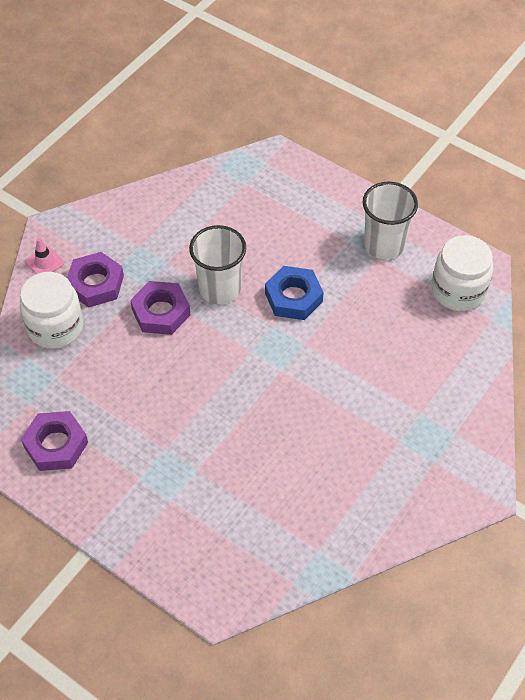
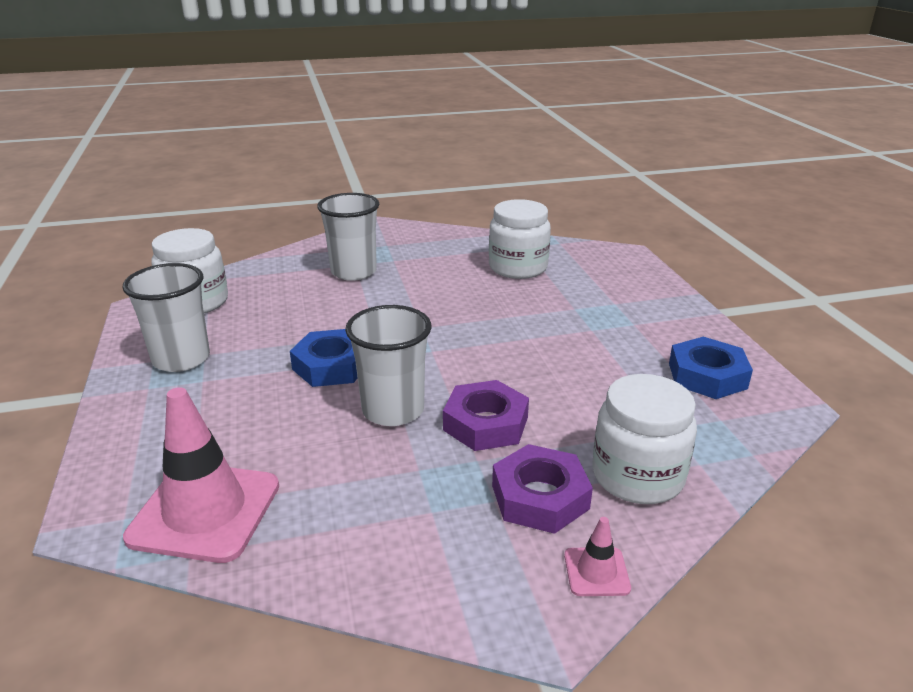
camera: 140 degrees left, 25 degrees down
(56, 445) = (707, 376): purple nut -> blue nut
(236, 185) = (205, 511): none -> pink traffic cone
(289, 503) = (518, 267): none -> white jar
(407, 401) = (353, 272): none -> white cup

